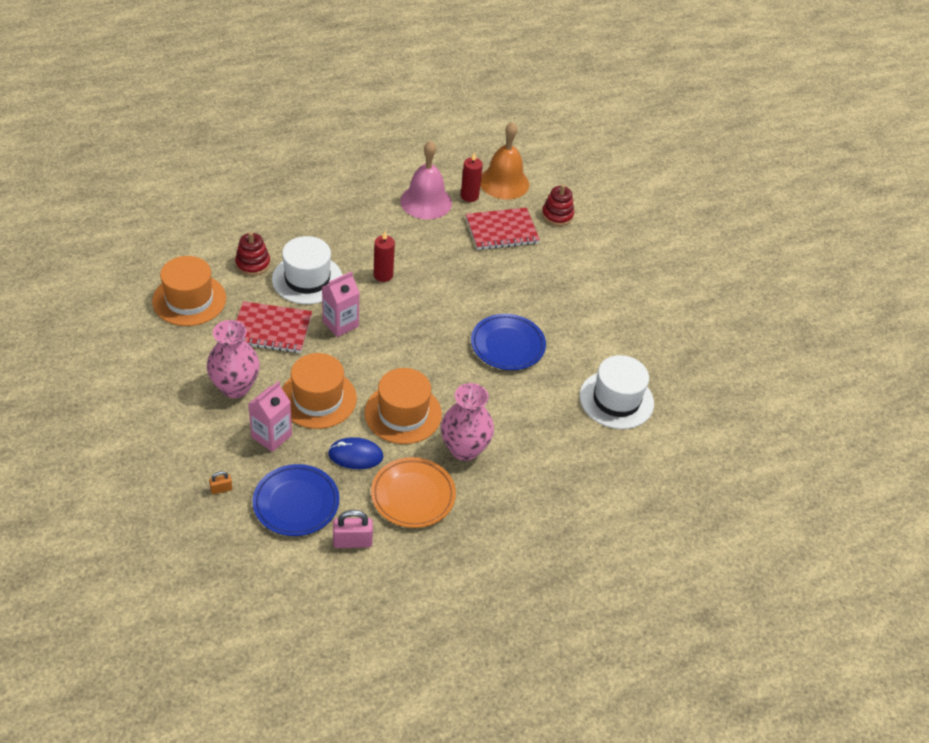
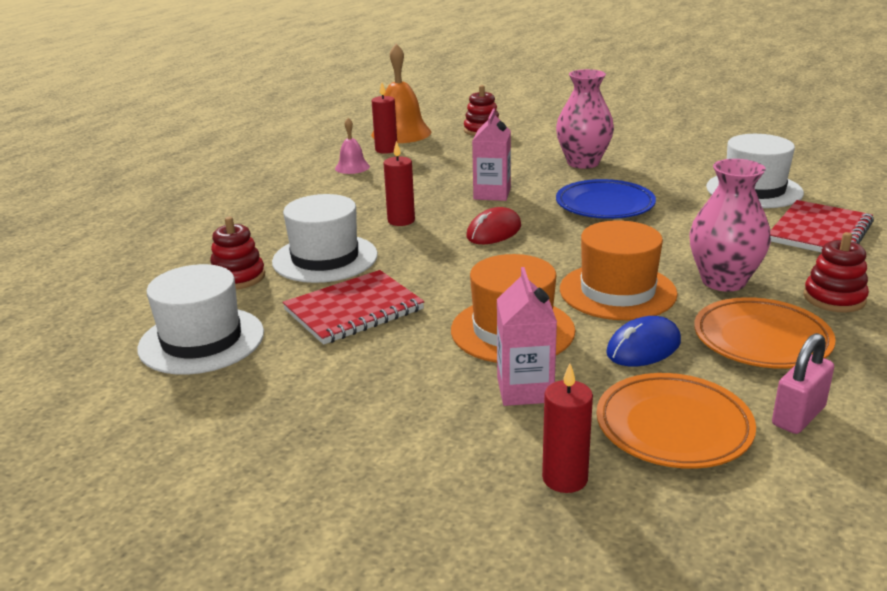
camera: 35 degrees left, 20 degrees down
(189, 300) = (201, 340): orange hat -> white hat
(221, 489) = (565, 478): orange padlock -> red candle
(235, 387) = (398, 376): pink vase -> pink vase (583, 163)
(296, 503) = (673, 427): blue plate -> orange plate
(340, 324) = (423, 269): pink carton -> pink carton (492, 194)
(415, 321) = (494, 231): none -> red mouse
(426, 202) = (352, 167): pink bell -> pink bell, size x0.53
(495, 503) = (834, 298): none -> red stacking toy
(501, 231) = (455, 154): red notebook -> red notebook (820, 232)

